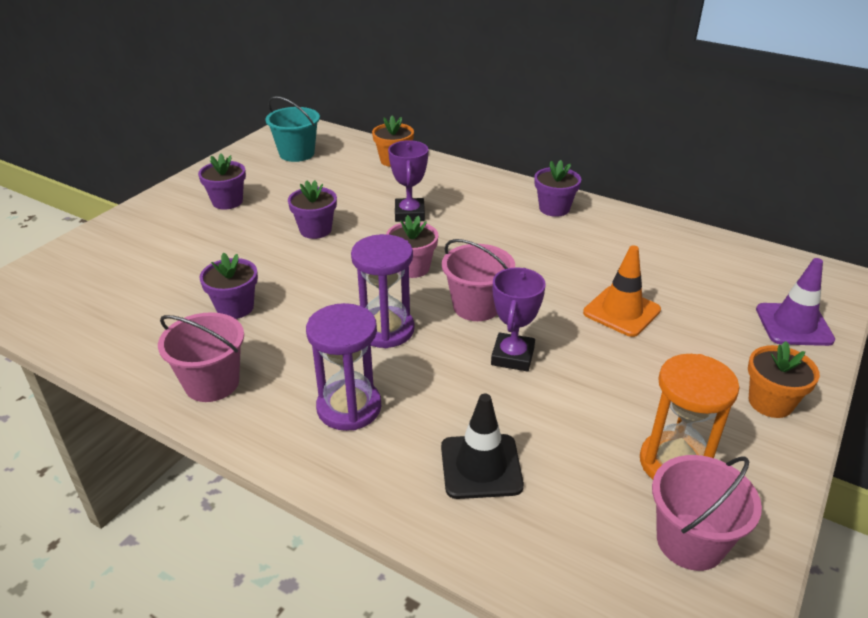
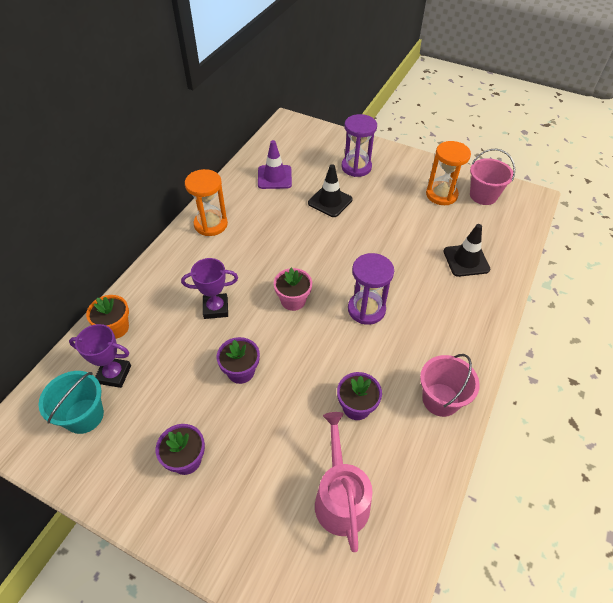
camera: 95 degrees left, 15 degrees up
(134, 288) = (340, 497): none -> pink watering can
(349, 407) = (441, 320): purple hourglass -> purple hourglass (356, 167)
(476, 306) = (334, 264): pink bucket -> none
(512, 356) = (379, 248): purple trophy -> purple trophy (114, 374)
(554, 208) = (211, 224): purple flower pot -> orange hourglass
(621, 311) = (330, 201): orange traffic cone -> black traffic cone
(770, 402) = (393, 160): orange flower pot -> none
(794, 325) = (332, 143): purple traffic cone -> purple traffic cone (274, 177)

